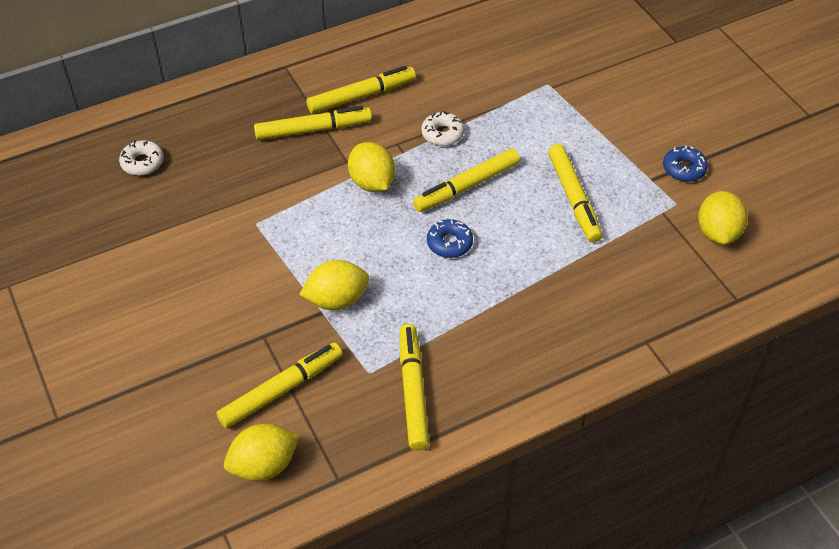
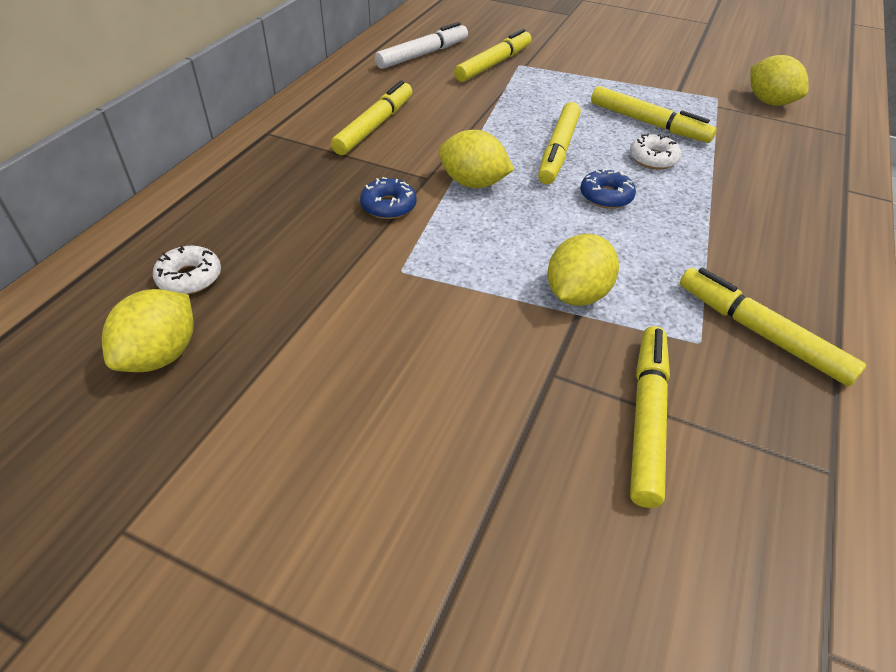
camera: 40 degrees left, 5 degrees down
(264, 465) = (747, 520): yellow lemon -> yellow lemon (161, 355)
(313, 130) = (360, 168): yellow marker -> yellow marker (494, 64)
(442, 134) = (484, 124): white donut -> white donut (653, 159)
(479, 35) = (423, 54): none -> white marker
(684, 169) = (688, 76): blue donut -> blue donut (388, 206)

